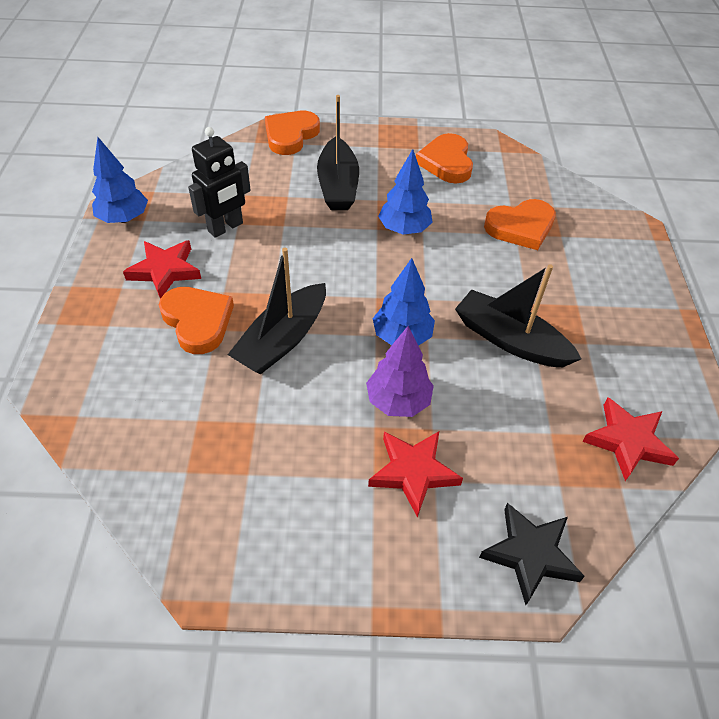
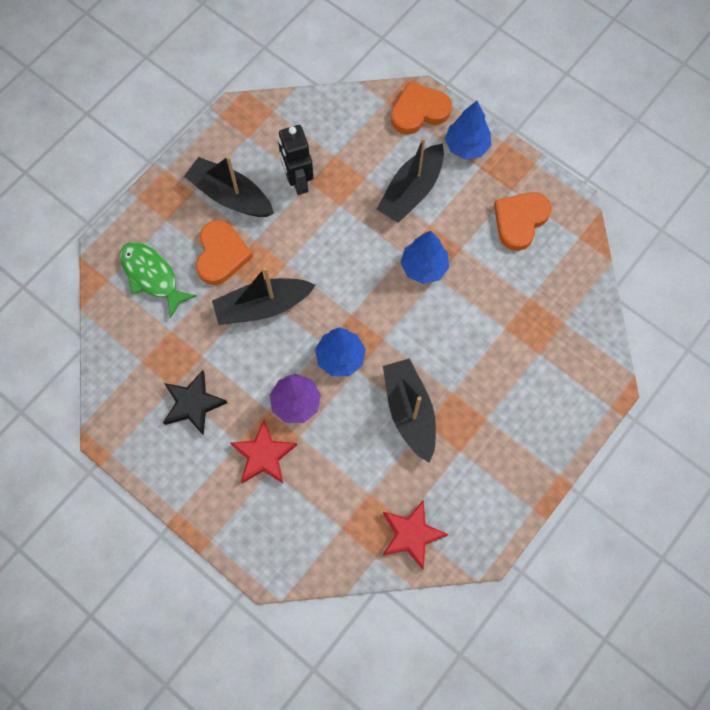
camera: 40 degrees right, 20 degrees up
(124, 218) = (235, 127): blue tree -> blue tree (466, 146)
(131, 382) = (152, 276): none -> green fish
(165, 271) = (230, 196): red star -> black boat
(226, 227) = (298, 181): black robot -> black robot turned 75 degrees clockwise
(520, 227) = (515, 324): orange heart -> none
(530, 554) = (283, 551): black star -> black star (193, 404)

